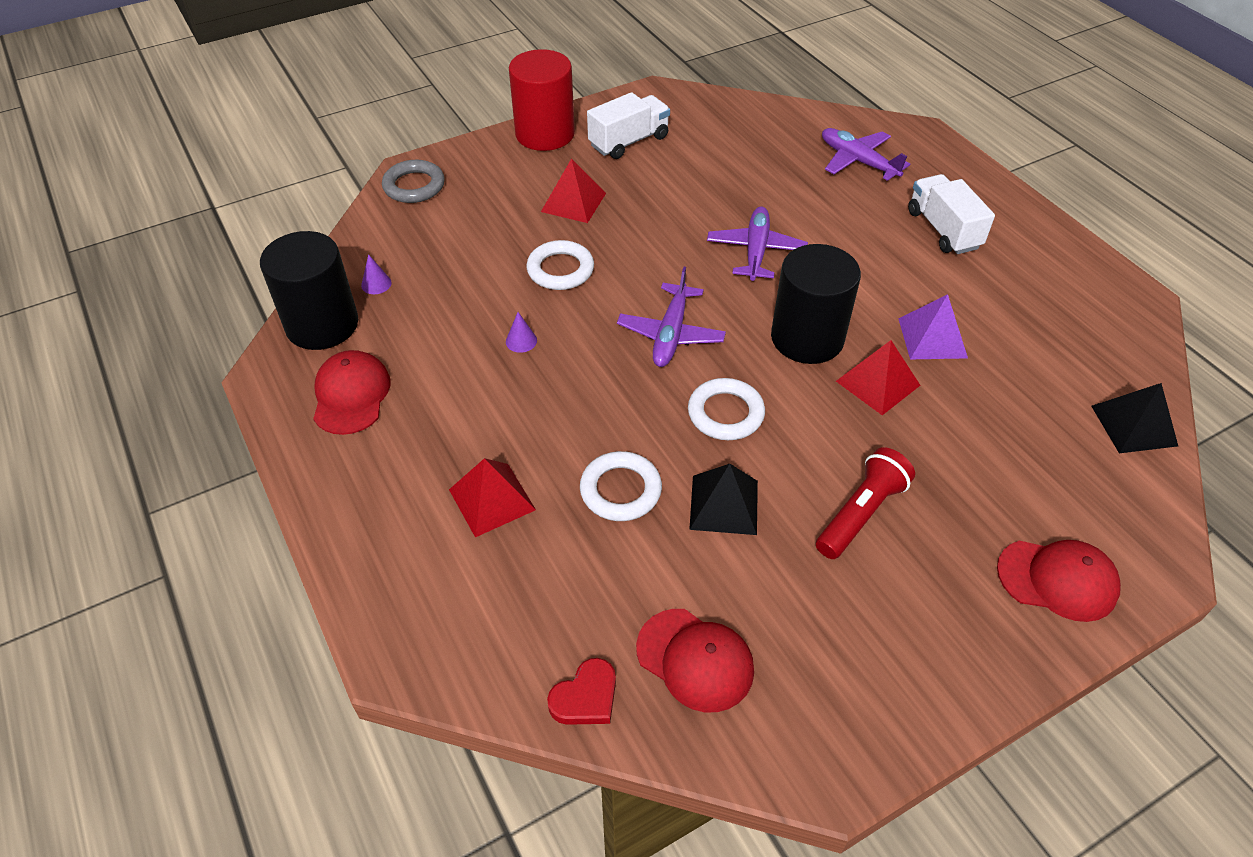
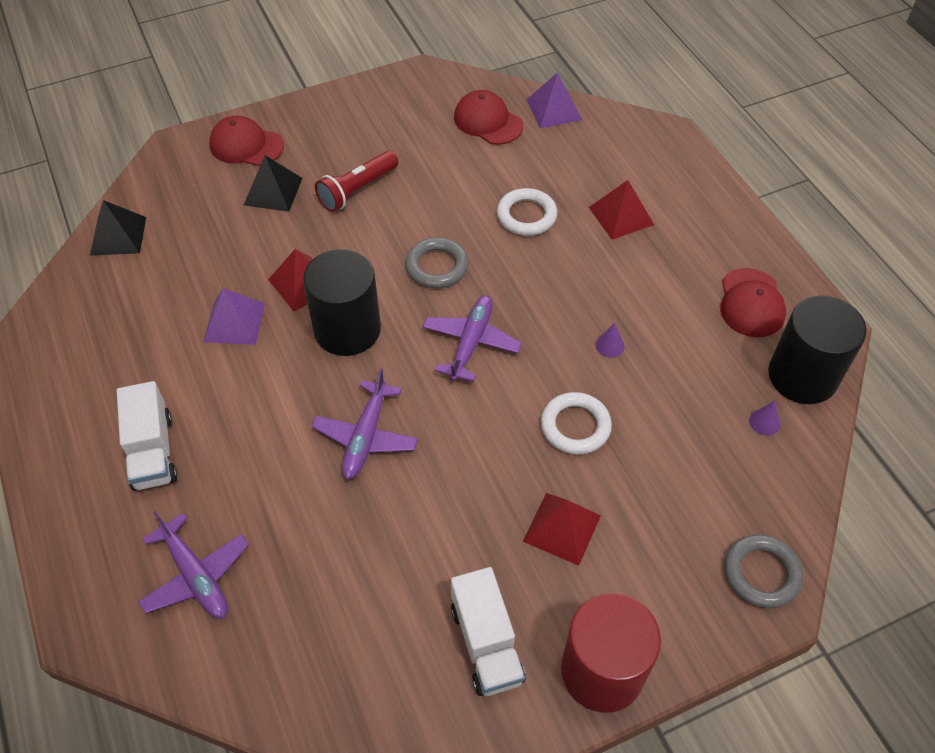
camera: 175 degrees left, 5 degrees up
(585, 697) = (554, 109): red heart -> purple pyramid
(629, 141) = (486, 643): white truck -> white truck turned 75 degrees counterclockwise
(724, 504) = (452, 202): black pyramid -> black pyramid (273, 191)
(725, 413) = (437, 266): white ring -> grey ring

